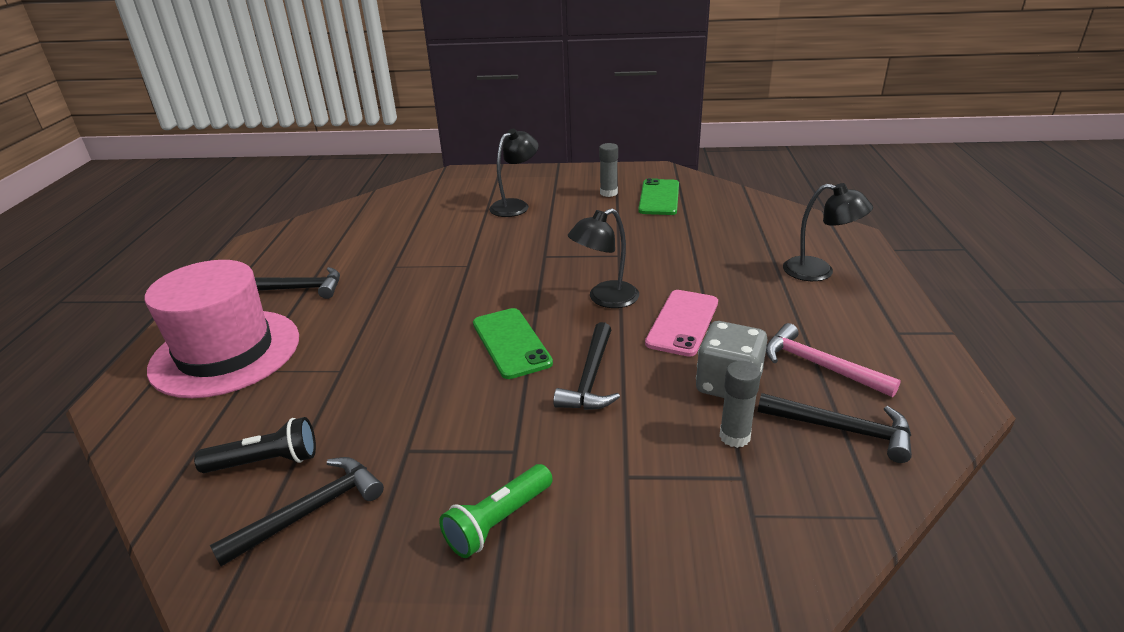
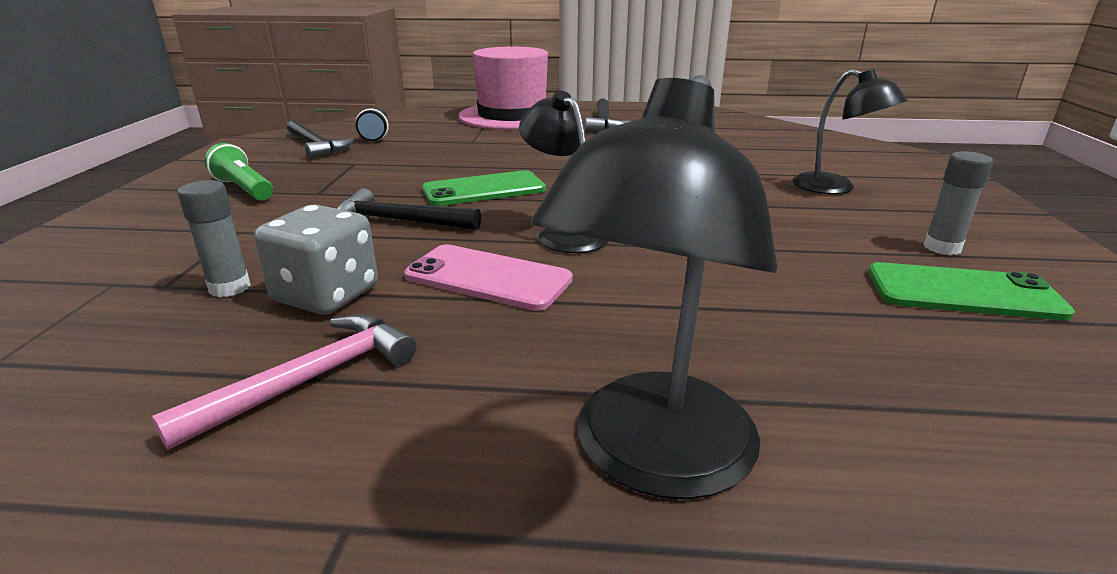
camera: 90 degrees right, 5 degrees down
(819, 271) = (652, 459): black lamp -> black lamp, size x1.51
(843, 430) = (153, 369): black hammer -> none

